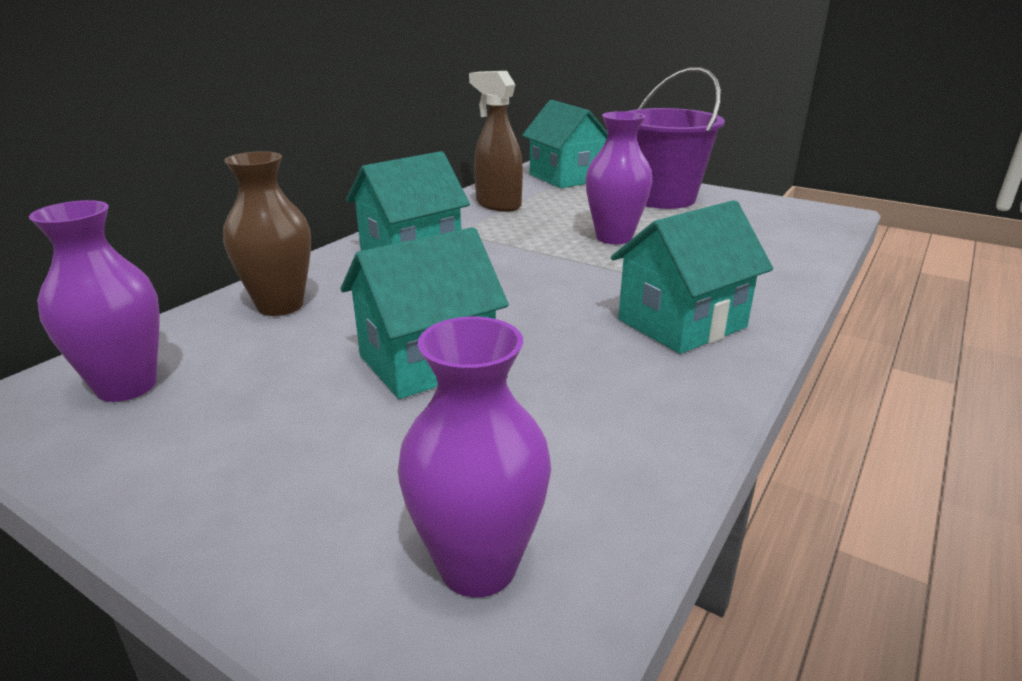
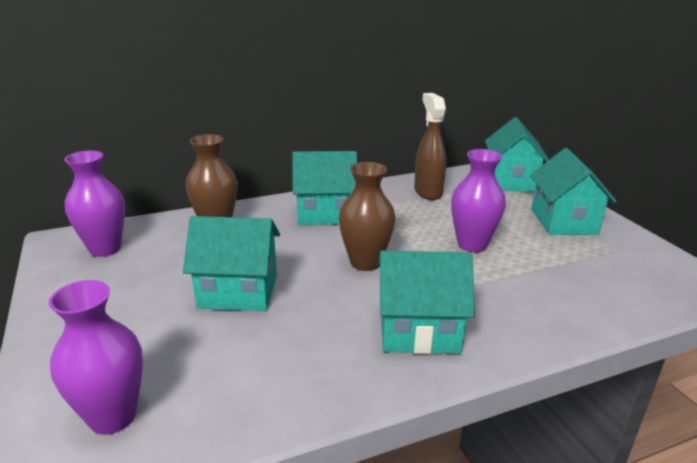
camera: 35 degrees right, 0 degrees up
(533, 284) = (365, 262): none -> brown vase
(662, 198) = (563, 221): purple bucket -> turquoise house

